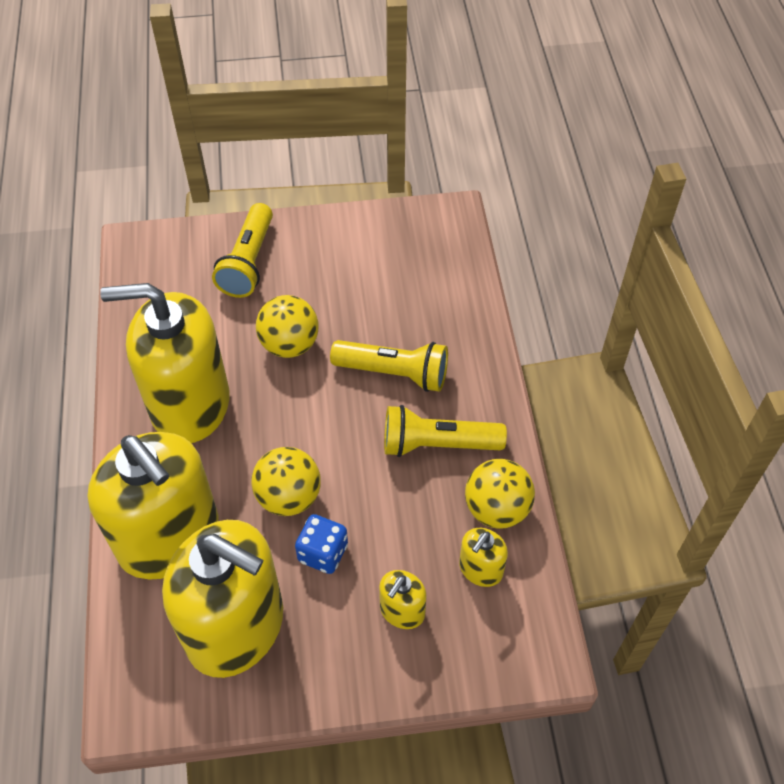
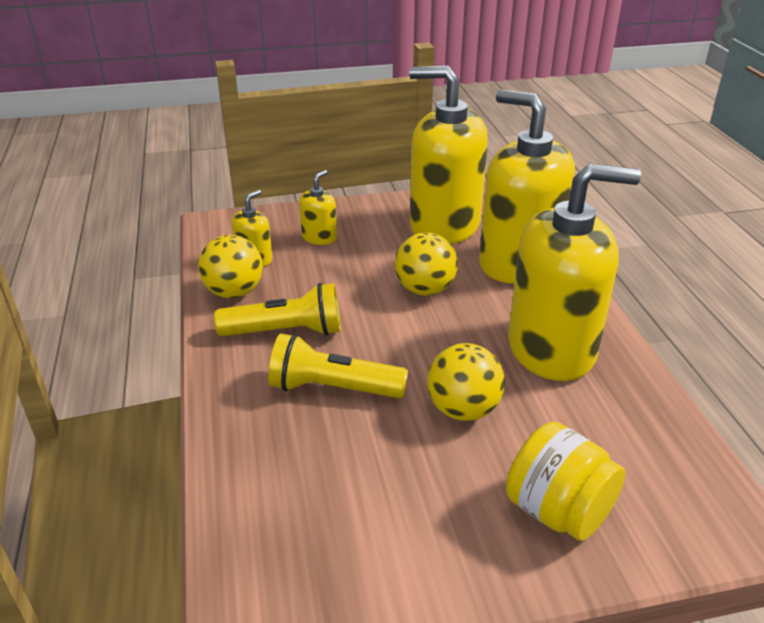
camera: 175 degrees right, 20 degrees down
(248, 262) = (558, 511): yellow flashlight -> yellow jar
(323, 553) = (386, 261): blue dice -> none

